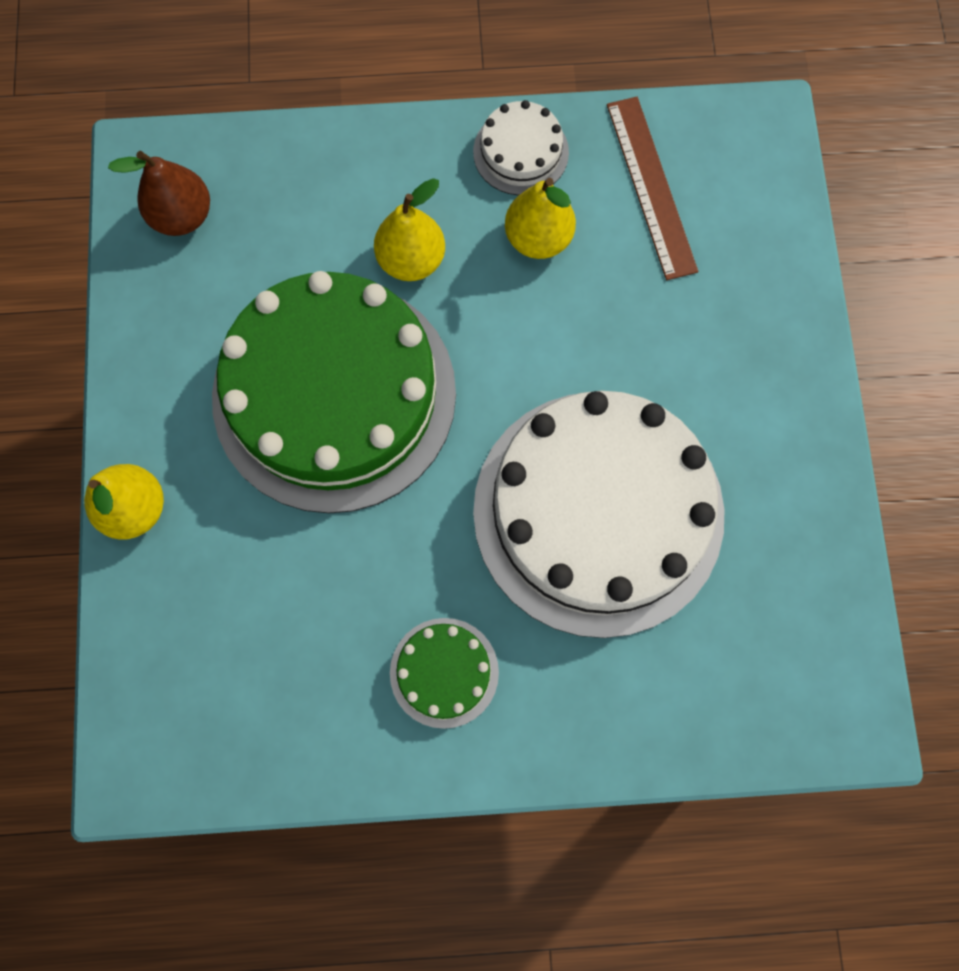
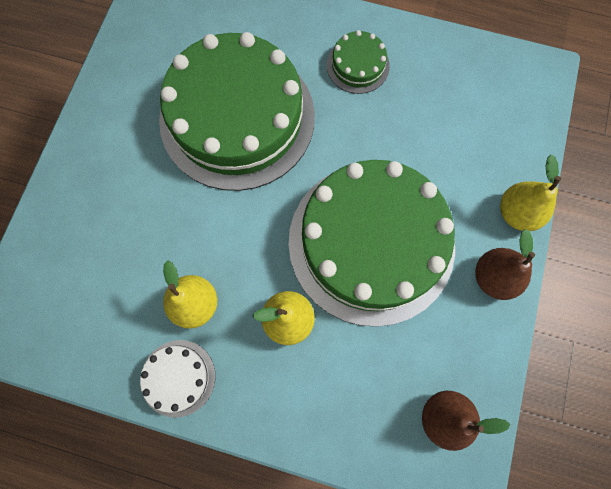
camera: 160 degrees left, 0 degrees up
(152, 404) = (493, 277): none -> brown pear
(598, 512) = (237, 118): white cake -> green cake
(650, 187) = (101, 315): brown ruler -> none

